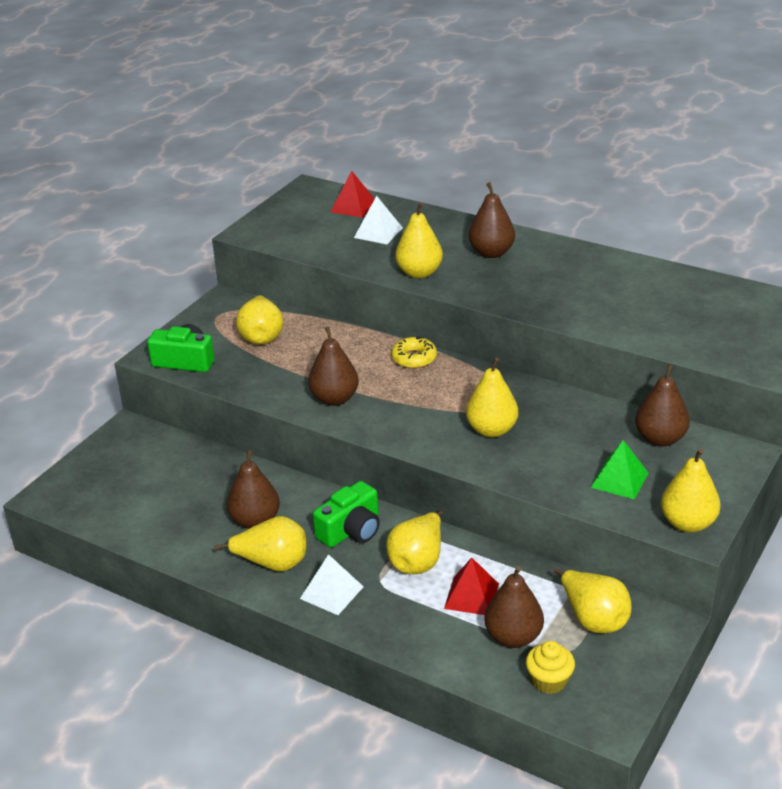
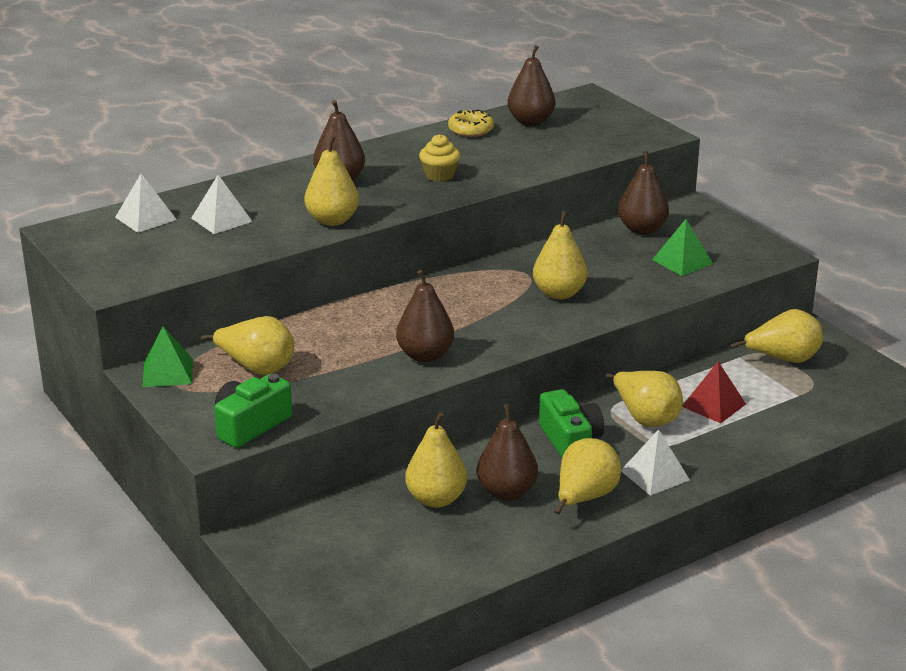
camera: 65 degrees left, 5 degrees down
(230, 306) = (168, 372): none -> green pyramid
(353, 207) = (145, 218): red pyramid -> white pyramid
(414, 358) = (400, 298): yellow donut -> yellow donut (471, 130)
(513, 637) = (780, 401): brown pear -> brown pear (530, 121)
(549, 680) = (843, 400): yellow cupcake -> yellow cupcake (439, 175)
(688, 523) = (761, 253): yellow pear -> yellow pear (436, 499)

